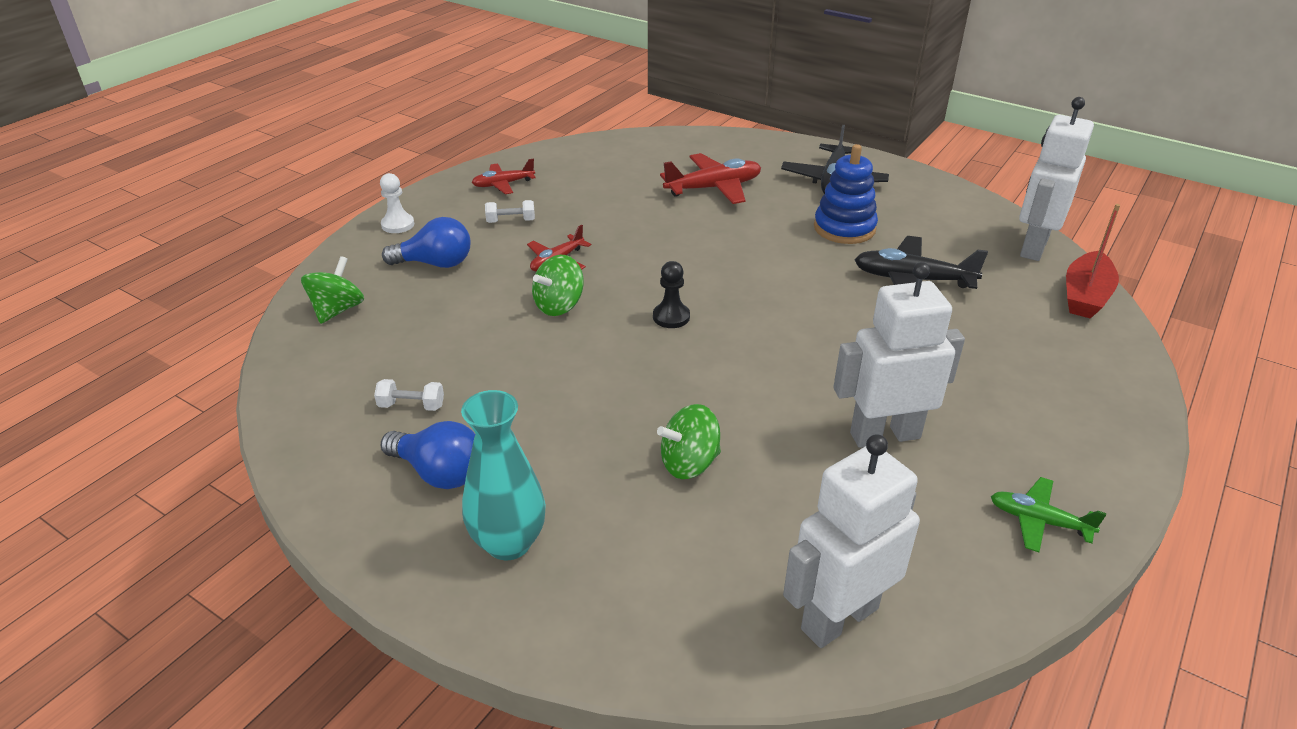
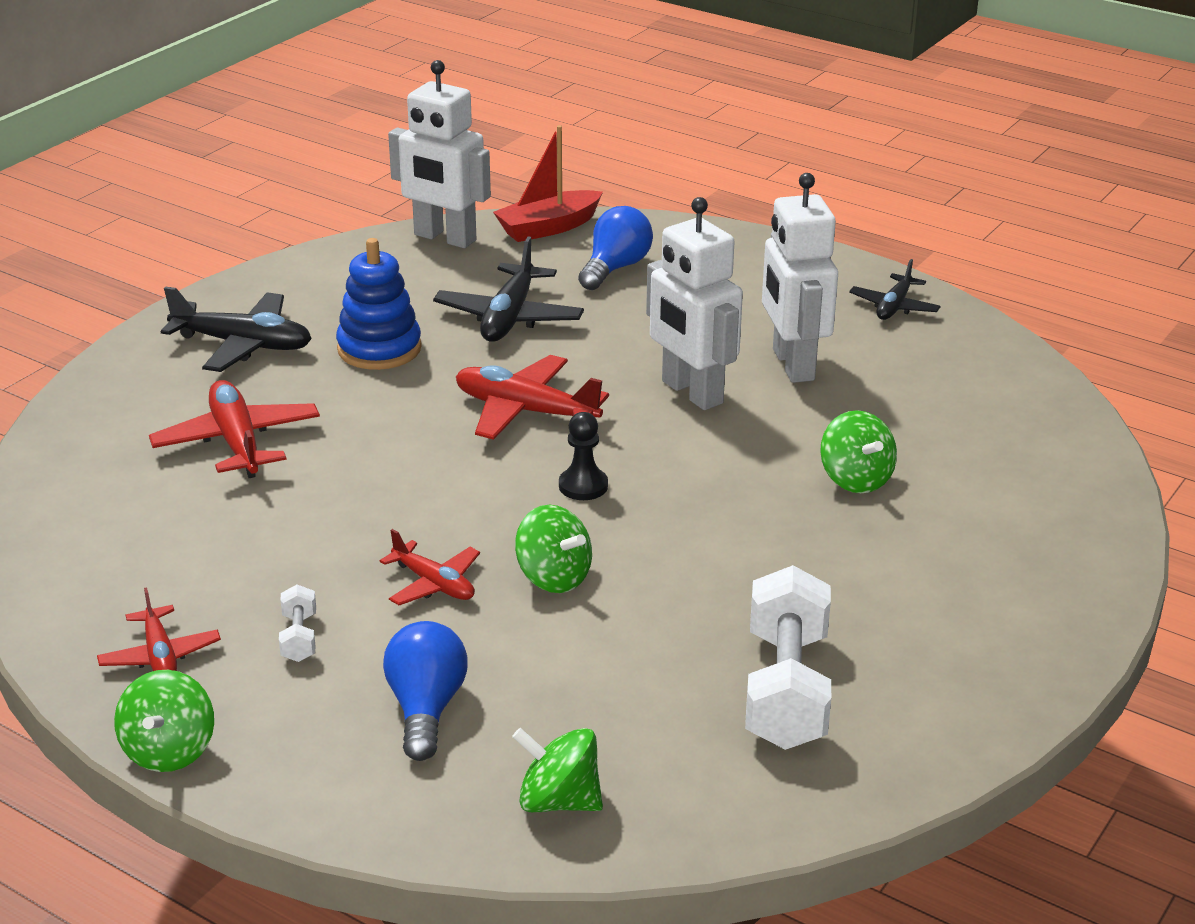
camera: 90 degrees left, 5 degrees down
(398, 225) = (284, 771): white pawn -> none
(411, 406) = (786, 690): white dumbbell -> white dumbbell, size x2.25
(425, 193) = (169, 750): none -> green spinning top
(439, 472) = (905, 652): blue light bulb -> blue light bulb (615, 268)
(509, 543) = (999, 592): turquoise vase -> none
(771, 290) = (526, 411): none -> red plane
(838, 618) = (1032, 410): white robot -> white robot (691, 392)
(1039, 521) = (894, 306): green plane -> black plane
(1085, 296) = (548, 228): red boat -> red boat turned 120 degrees clockwise

